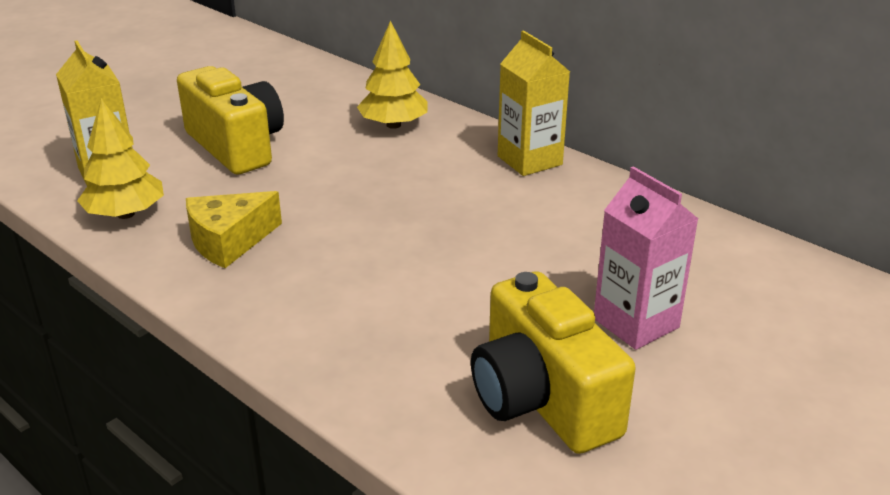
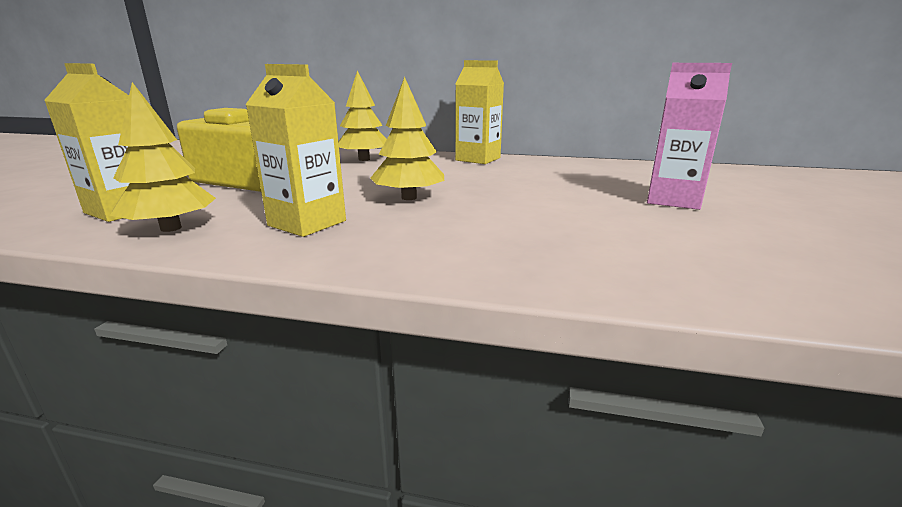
camera: 30 degrees left, 10 degrees down
(229, 241) = (307, 223): yellow cheese -> yellow carton
(357, 226) = (409, 198): none -> yellow tree
(541, 400) = (706, 244): yellow camera -> none

